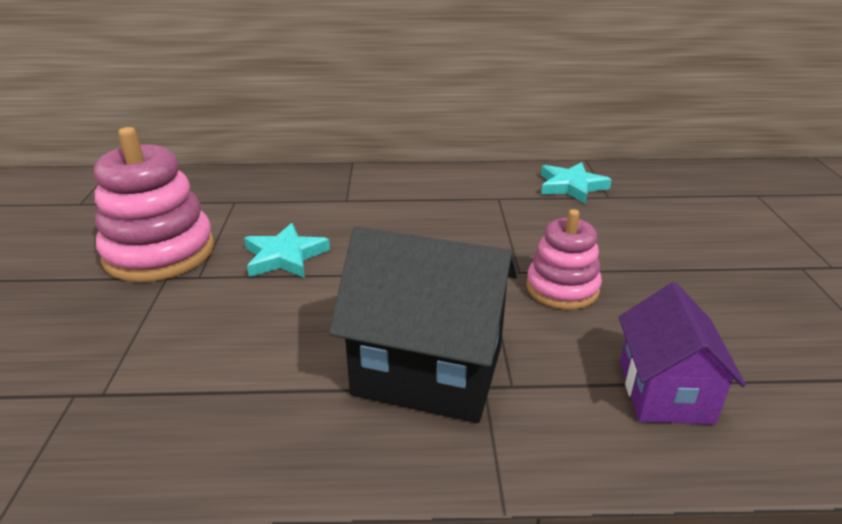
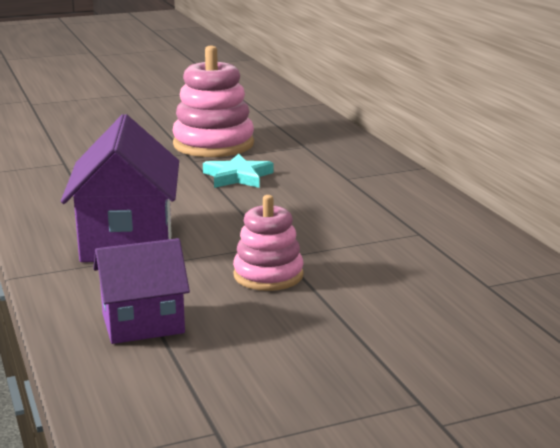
camera: 70 degrees right, 10 degrees down
(428, 371) = (127, 241): black house -> purple house
(571, 186) = (490, 264): turquoise star -> none

